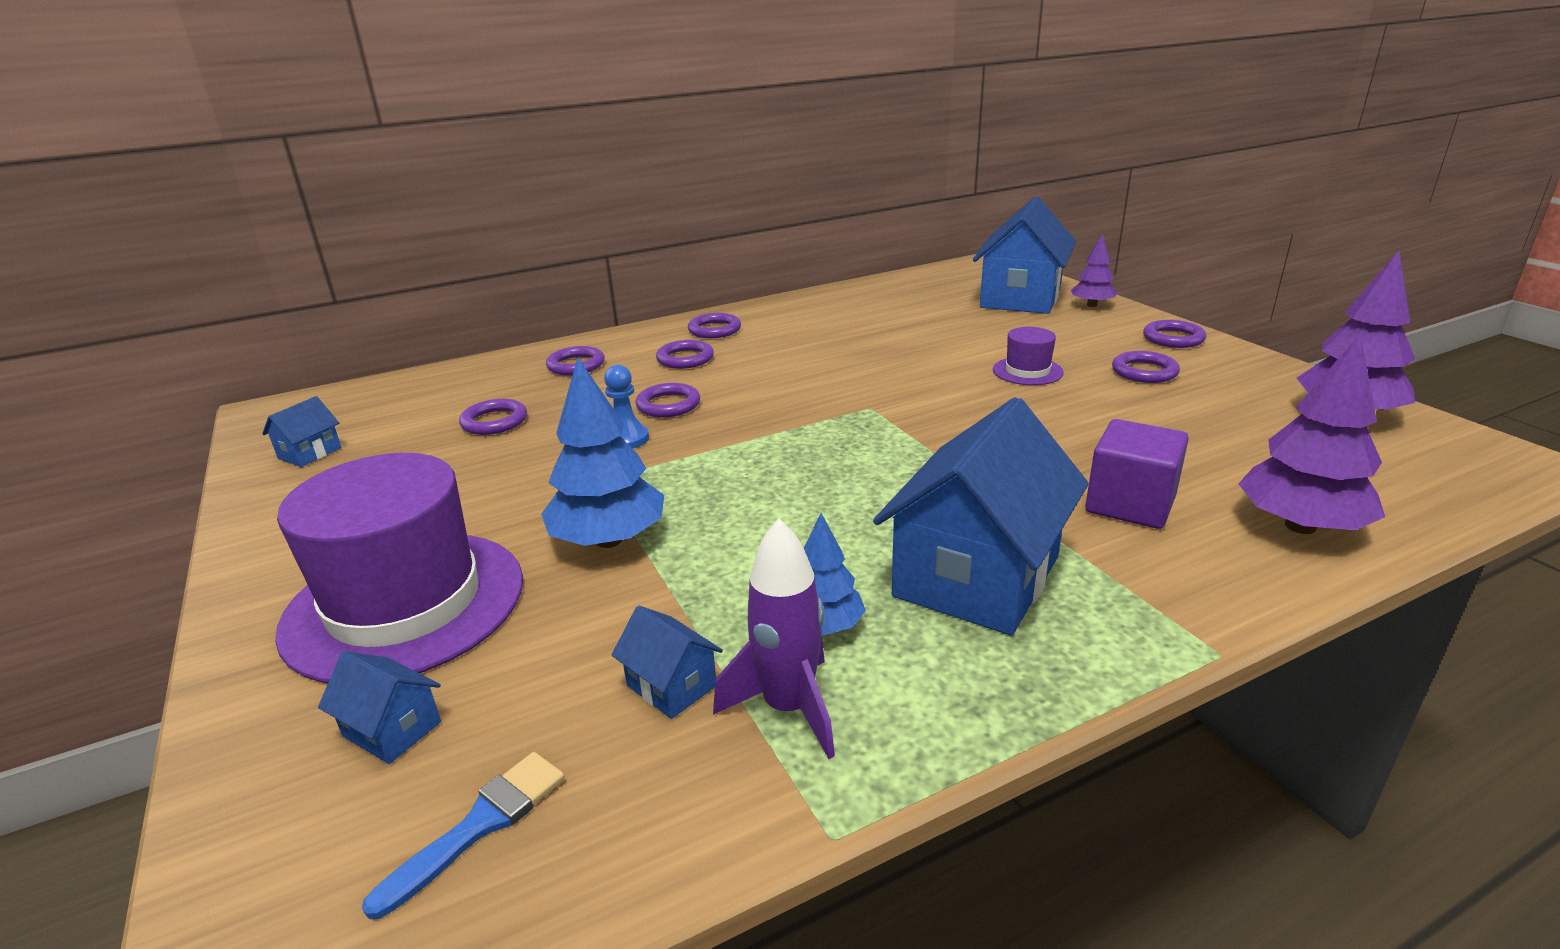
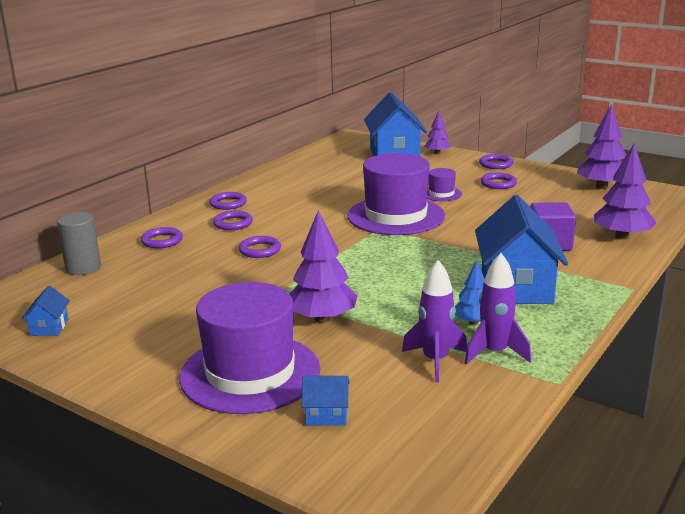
camera: 30 degrees left, 5 degrees down
(450, 382) = (83, 268): none -> grey cylinder
(479, 826) = (418, 427): blue brush -> none
(494, 421) = (157, 282): purple ring -> none
(609, 540) = (322, 318): blue tree -> purple tree
(627, 439) = (260, 272): blue pawn -> none
(671, 685) = (435, 361): blue house -> purple rocket
(915, 393) = (396, 216): none -> purple hat

